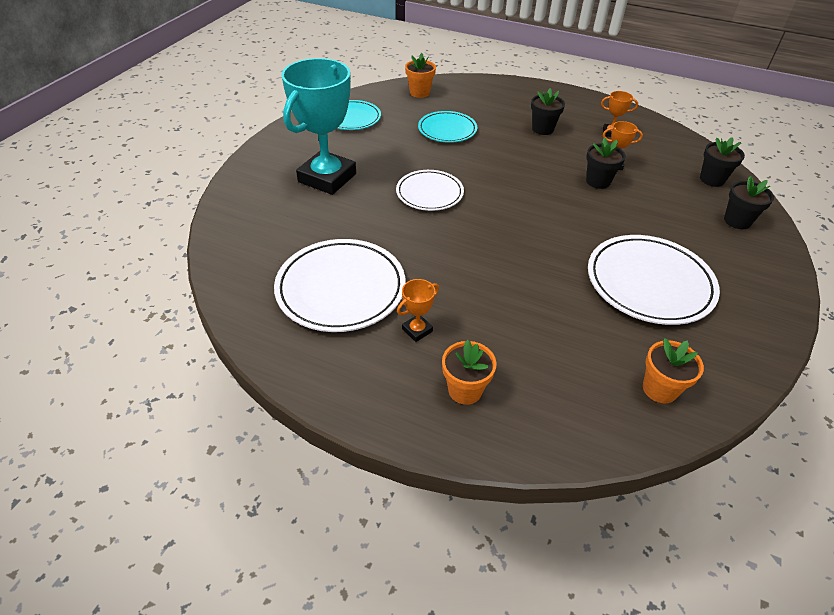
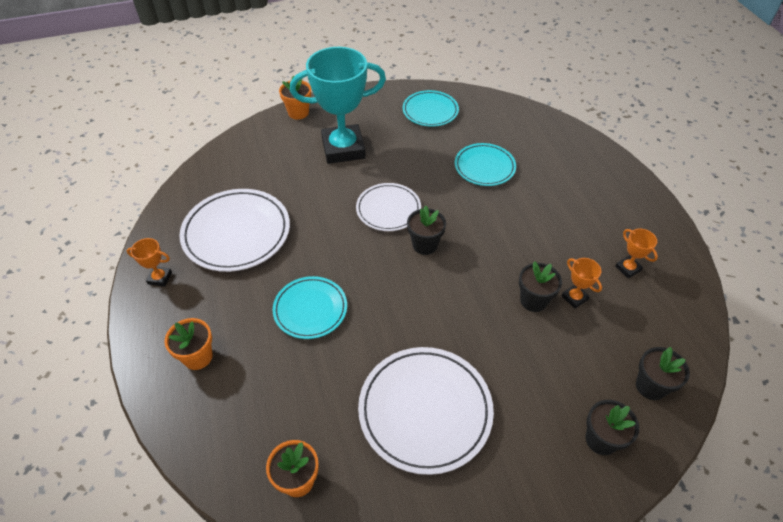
camera: 50 degrees right, 5 degrees up
(417, 330) = (232, 296): orange trophy -> orange trophy (160, 278)
(419, 92) = (516, 120): orange flower pot -> orange flower pot (298, 112)
(487, 290) = (310, 309): none -> turquoise plate
(542, 129) = (567, 220): black flower pot -> black flower pot (425, 245)

